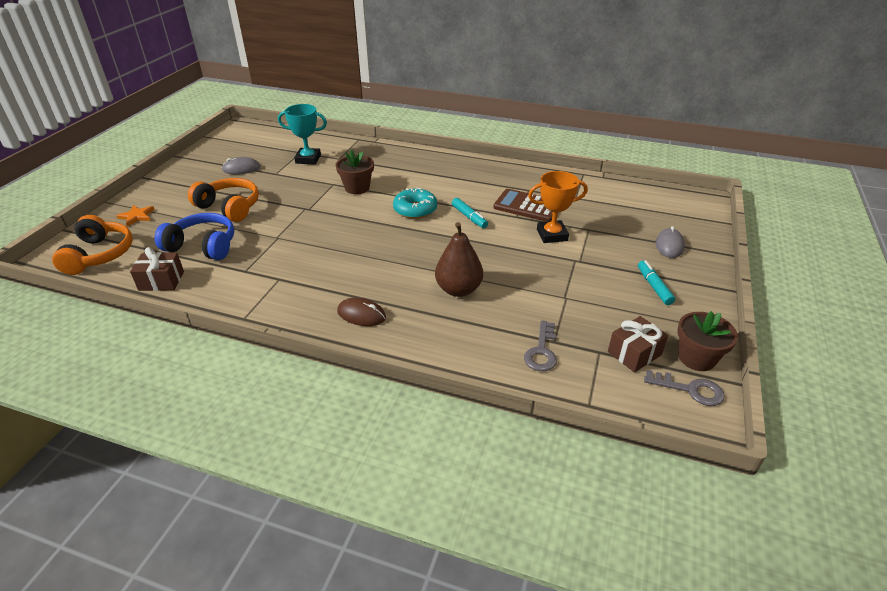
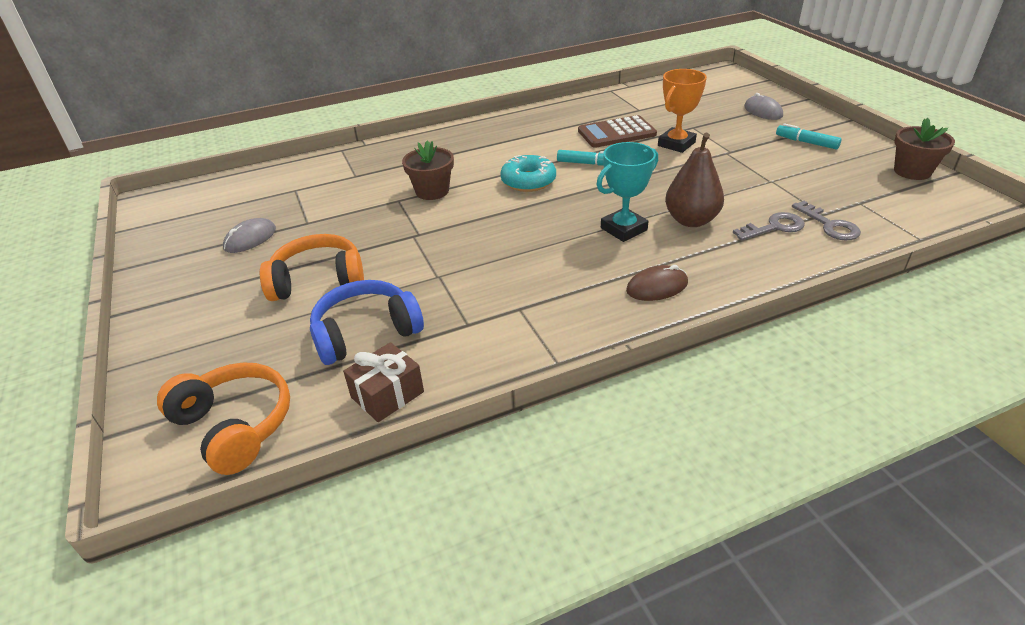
camera: 40 degrees left, 0 degrees up
(136, 216) = (200, 357): orange star -> none
(308, 159) = (319, 192): turquoise trophy -> turquoise trophy (623, 229)
(634, 353) = (879, 190): brown gift -> none
(690, 390) = (945, 192): grey key -> grey key (774, 227)

